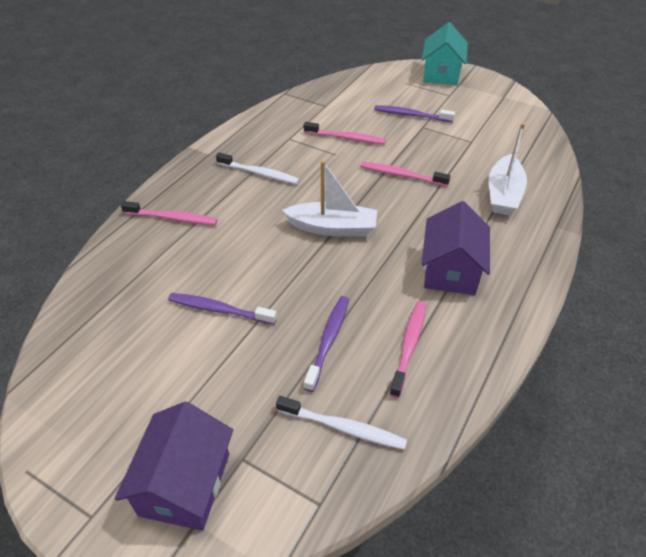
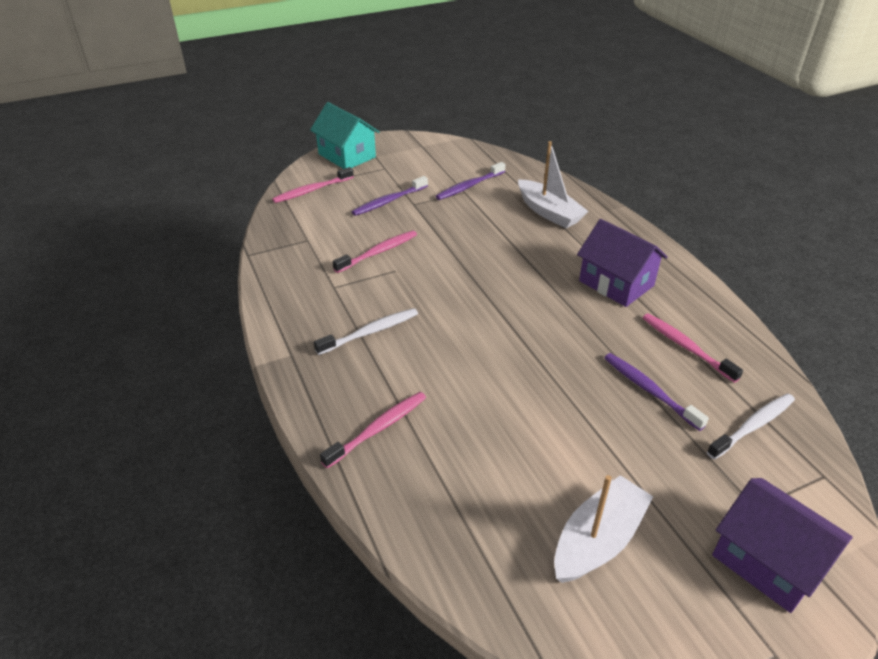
camera: 55 degrees left, 5 degrees down
(219, 310) = (557, 448): purple toothbrush -> purple toothbrush (469, 186)
(332, 228) = (504, 322): white boat -> white boat (598, 540)
(401, 175) = (470, 248): pink toothbrush -> pink toothbrush (312, 190)

